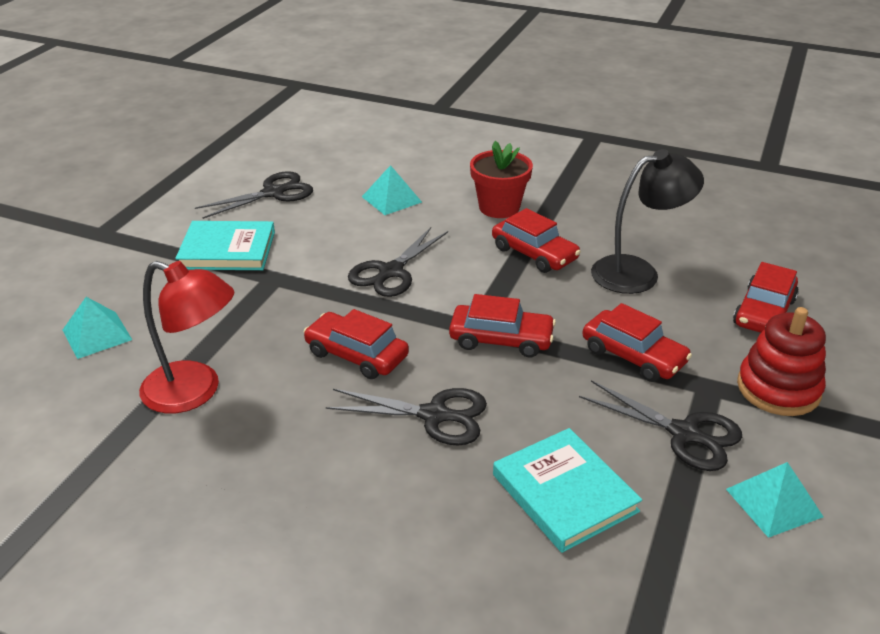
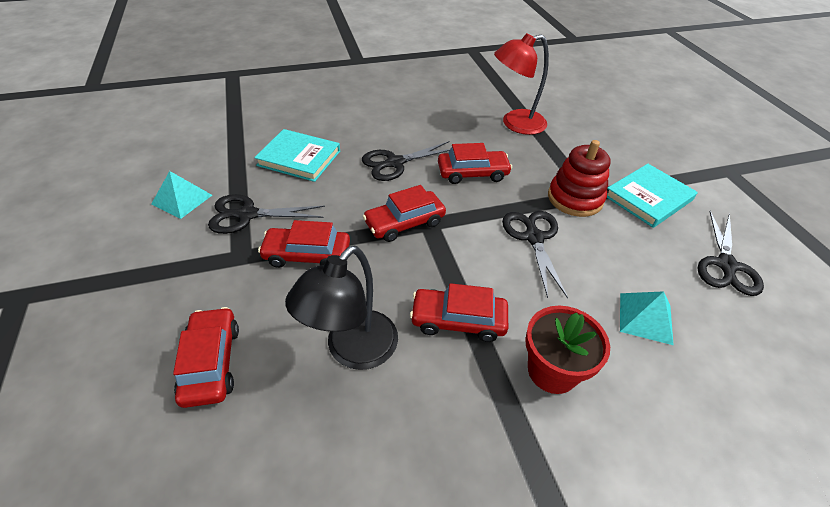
camera: 140 degrees right, 10 degrees up
(97, 335) = (602, 124): turquoise pyramid -> none
(778, 389) = (187, 279): red stacking toy -> red stacking toy (575, 198)

